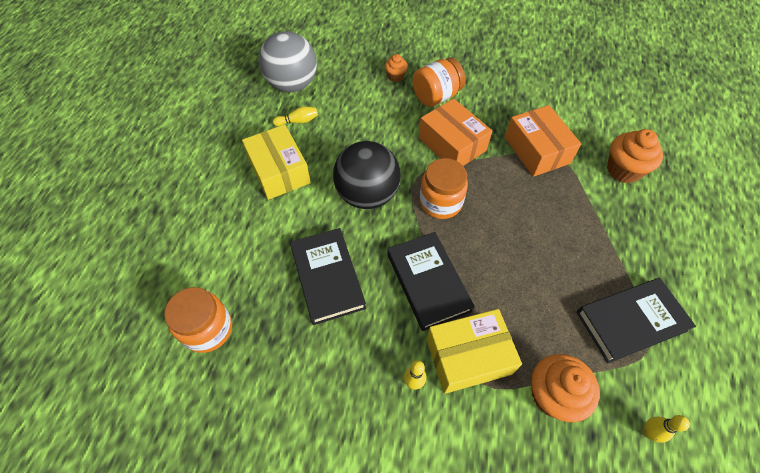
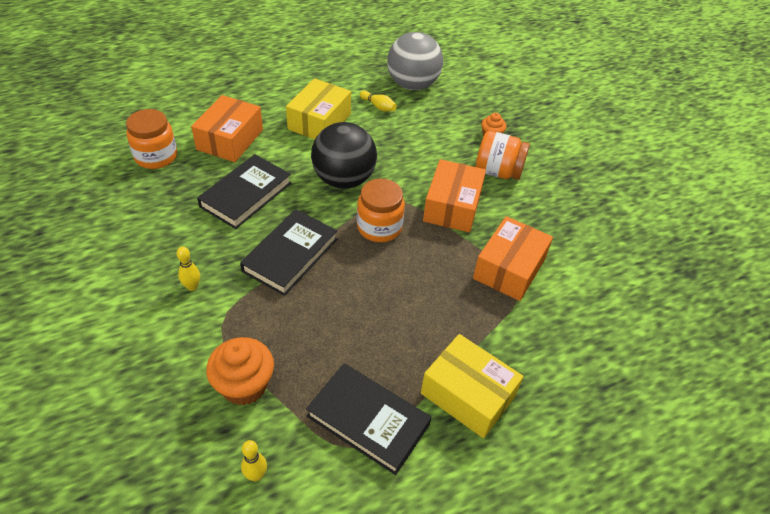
camera: 50 degrees right, 10 degrees down
(241, 252) = (230, 139): none -> orange box
(468, 356) = (240, 311): yellow box -> yellow box (468, 394)
(623, 170) = (557, 349): orange cupcake -> none

